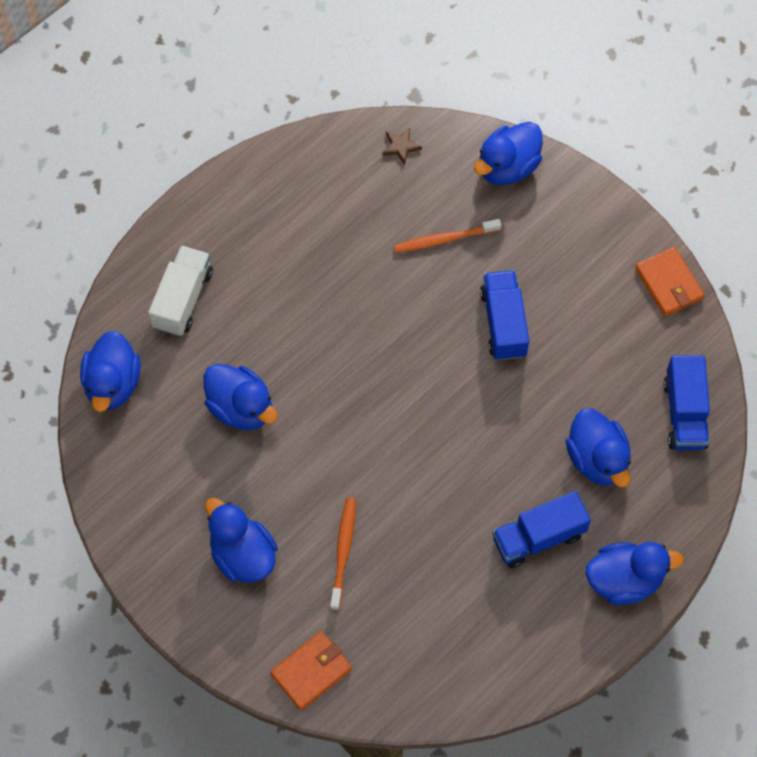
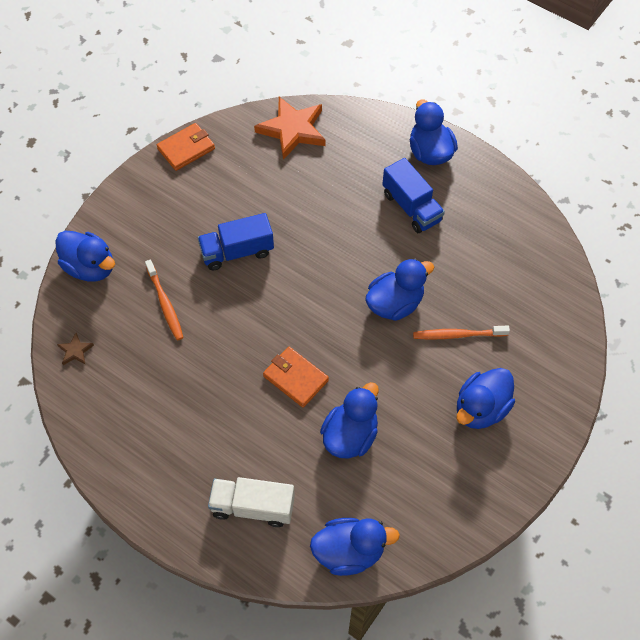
camera: 100 degrees left, 5 degrees down
(311, 672) = (561, 341): orange wallet -> orange wallet (295, 378)
(597, 459) = (340, 178): blue duck -> blue duck (395, 303)
(684, 413) = (292, 130): blue truck -> orange star

